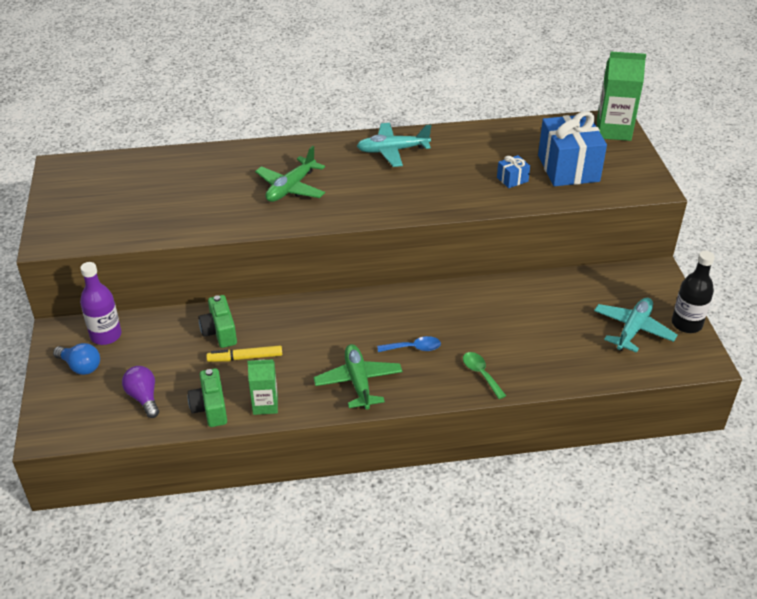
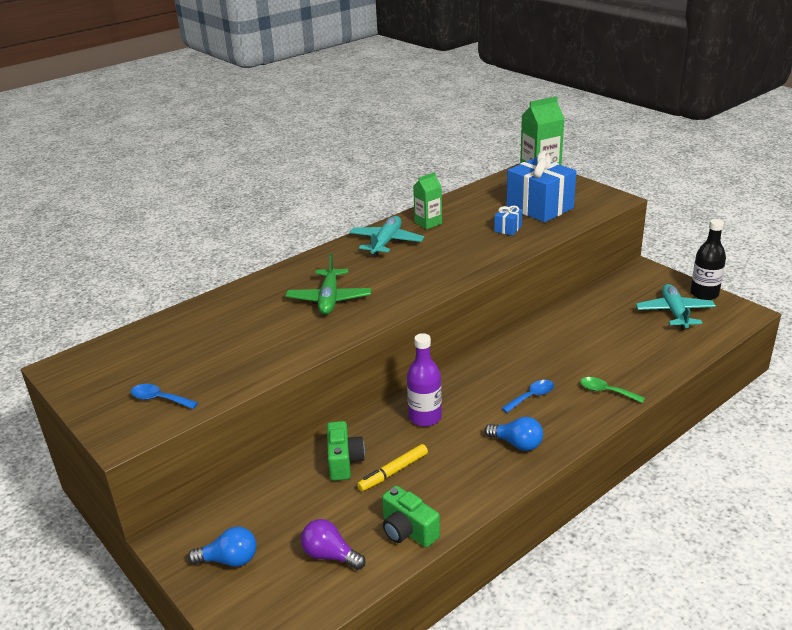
camera: 30 degrees left, 10 degrees down
(95, 222) = (159, 399): none -> blue spoon
(106, 335) = (227, 518): purple bottle -> purple bottle (425, 417)
(219, 332) = (344, 461): green camera -> green camera turned 135 degrees counterclockwise
(265, 405) = (456, 502): green carton -> green carton (428, 223)
(358, 382) = (517, 444): green plane -> blue light bulb
(392, 151) = (386, 242): turquoise plane -> turquoise plane turned 150 degrees clockwise

